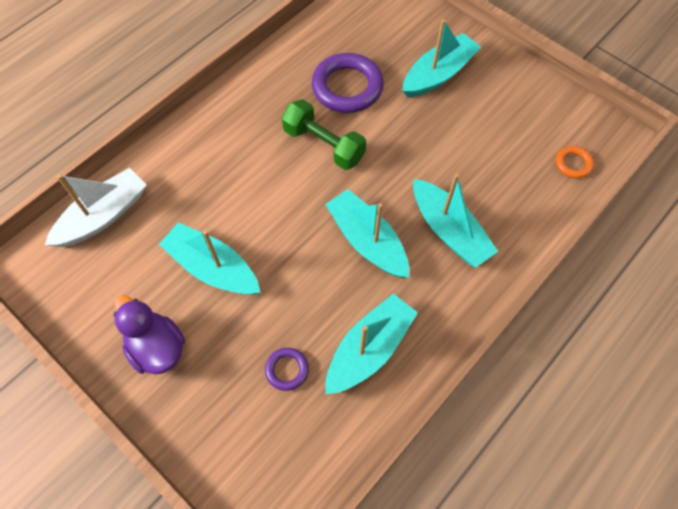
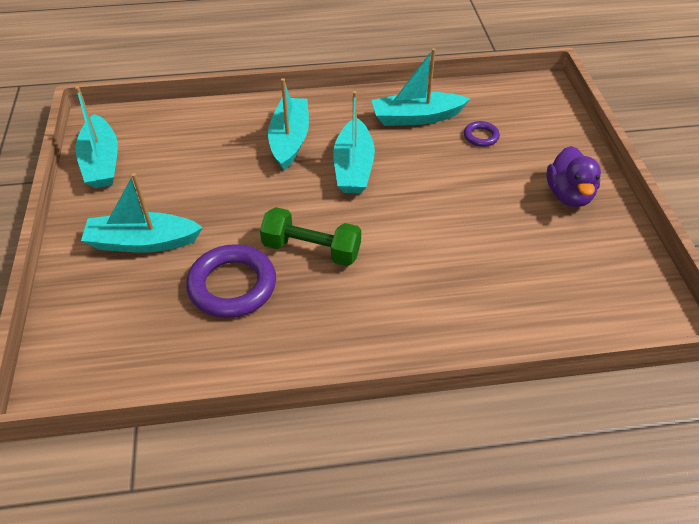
camera: 140 degrees left, 15 degrees down
(103, 216) = (565, 315): white boat -> none
(212, 268) = (489, 218): turquoise boat -> turquoise boat (101, 162)
(324, 145) = (311, 250): green dumbbell -> green dumbbell turned 60 degrees counterclockwise
(573, 164) = (152, 124): orange ring -> none

